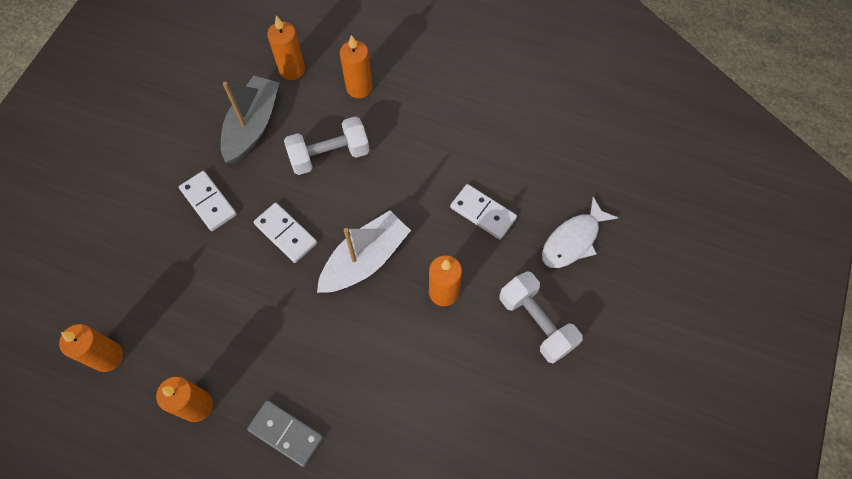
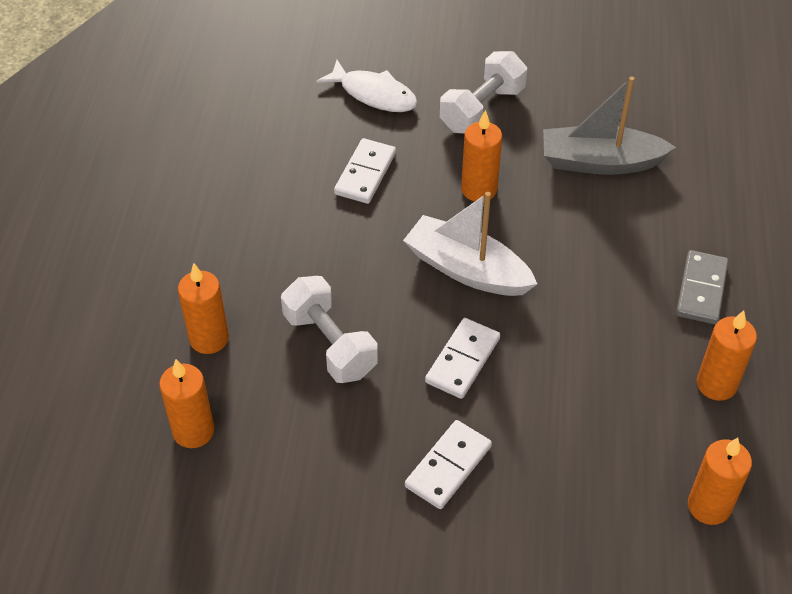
camera: 105 degrees left, 15 degrees down
(253, 126) = (307, 451): grey boat -> grey boat (600, 162)

